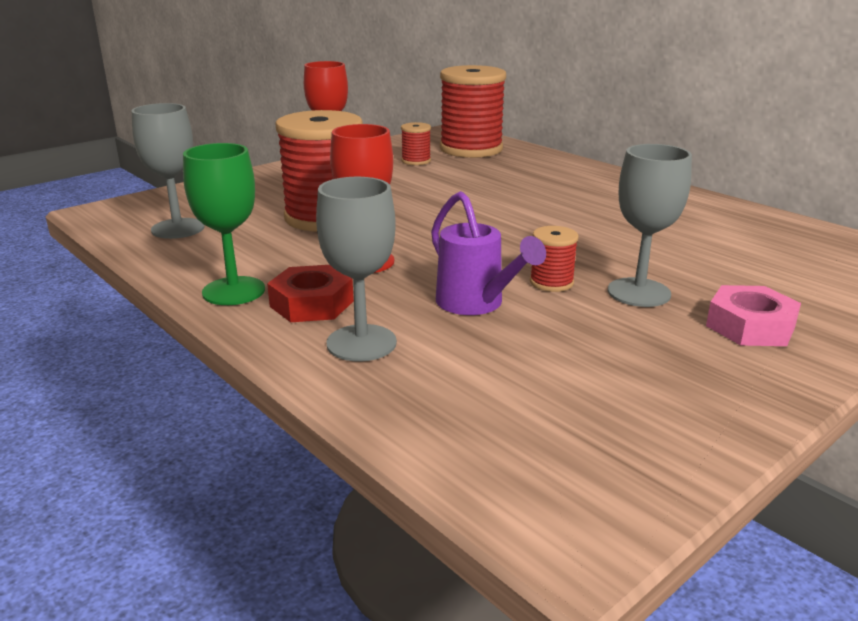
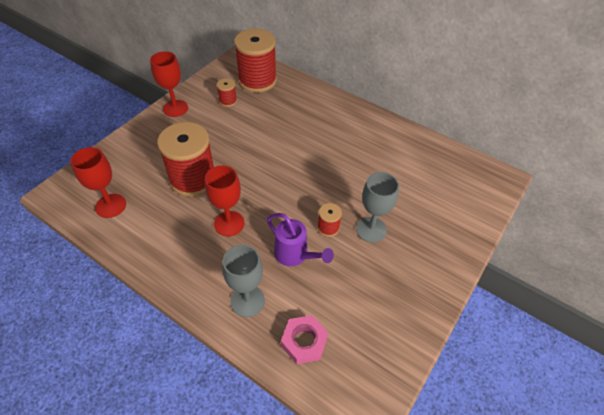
camera: 15 degrees left, 25 degrees up
(178, 228) = (110, 206): grey goblet -> red goblet
(234, 291) = (167, 266): green goblet -> none
(311, 304) = (212, 270): red nut -> none
(750, 326) = (423, 251): pink nut -> pink nut (304, 342)

